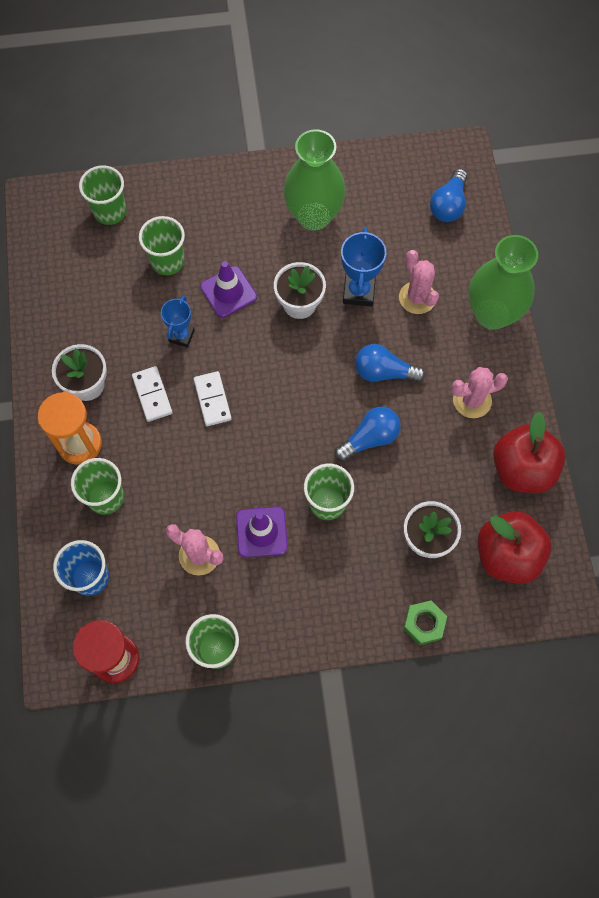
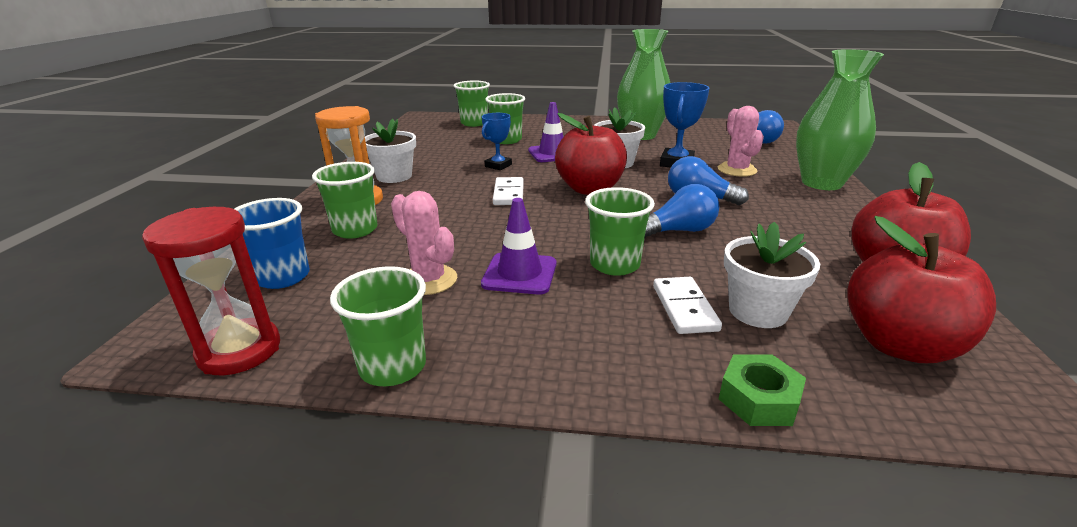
camera: 15 degrees right, 40 degrees down
(152, 395) = (450, 186): white domino -> white domino (684, 308)
(284, 373) = (590, 189): none -> red apple
(472, 400) = (808, 223): pink cactus -> none

